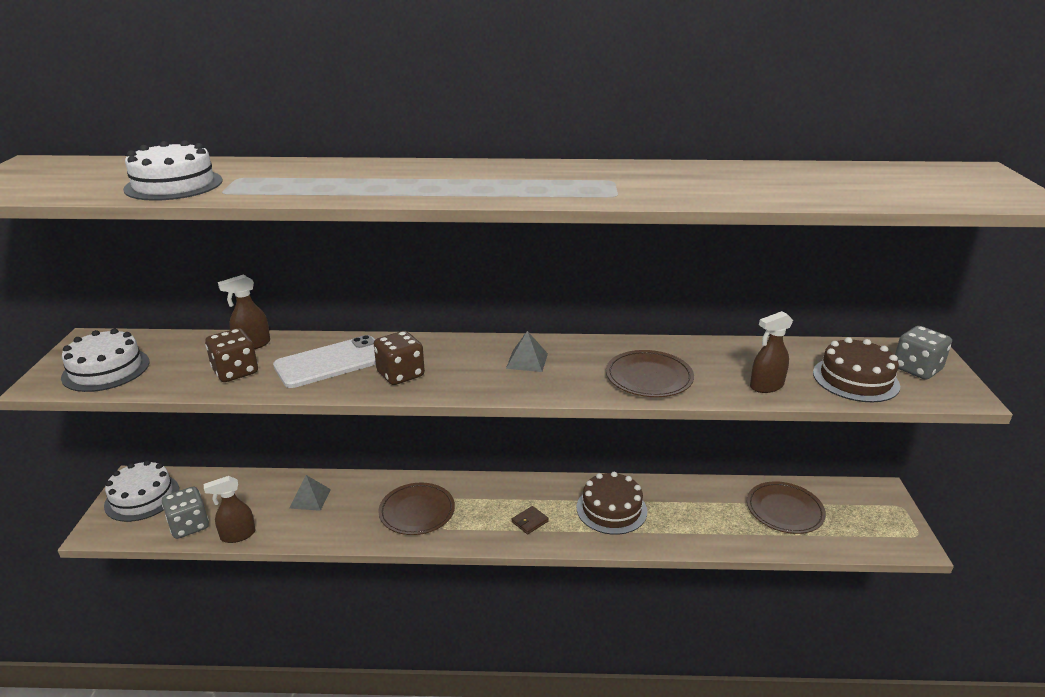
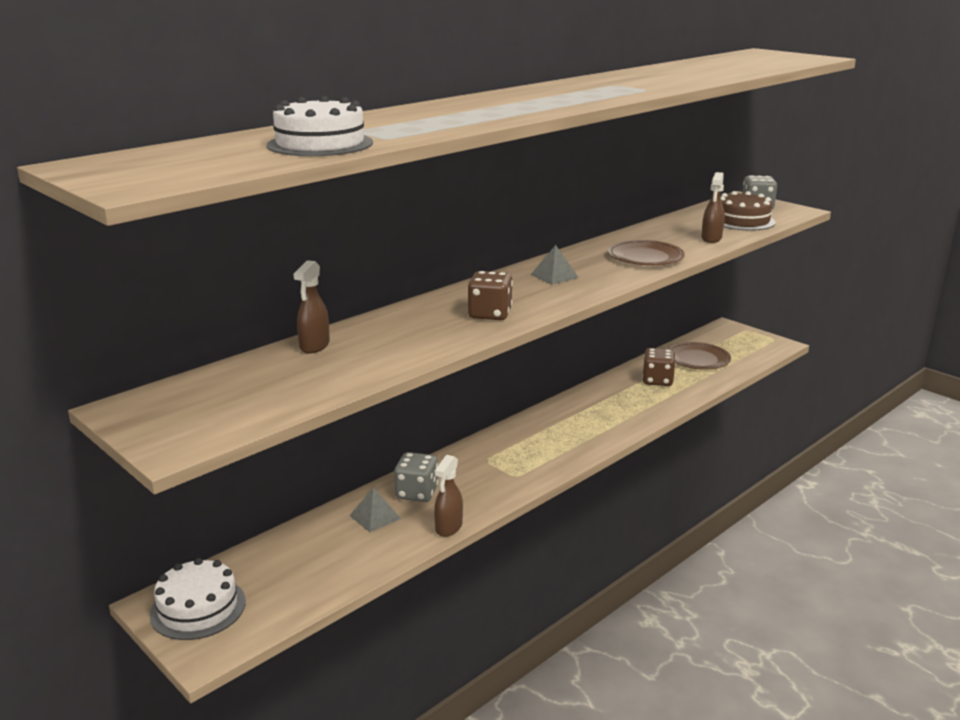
camera: 45 degrees left, 5 degrees down
(106, 369) = (214, 414): white cake -> none
(189, 525) = (298, 594): grey dice -> grey dice (417, 493)
(235, 372) = (351, 364): brown dice -> brown dice (657, 380)
(237, 535) = (361, 572): brown spray bottle -> brown spray bottle (448, 527)
(331, 362) = (417, 329): white phone -> none
(417, 511) = (480, 477): brown plate -> none
(530, 522) = (569, 440): brown wallet -> none
(611, 509) = (606, 407): brown cake -> none

